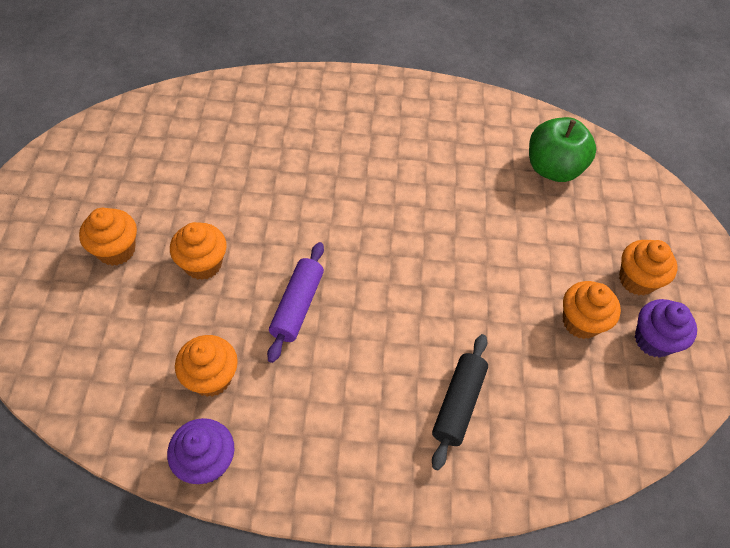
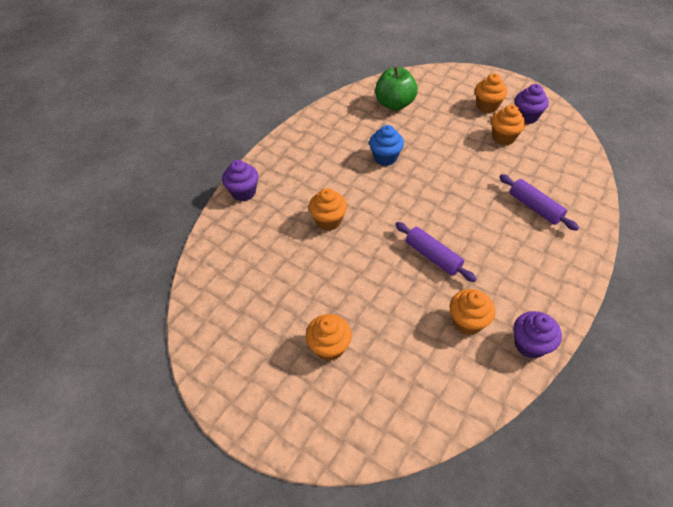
camera: 55 degrees left, 5 degrees down
(203, 264) = (372, 297): orange cupcake -> orange cupcake (328, 221)
(295, 86) = (243, 192): none -> purple cupcake
(440, 195) = (385, 158): none -> blue cupcake
(458, 404) = (534, 207): black rolling pin -> purple rolling pin

